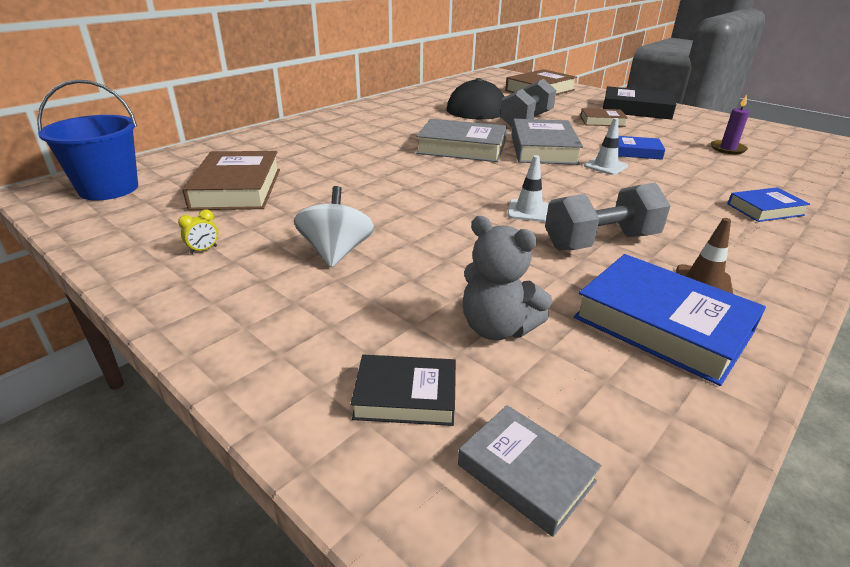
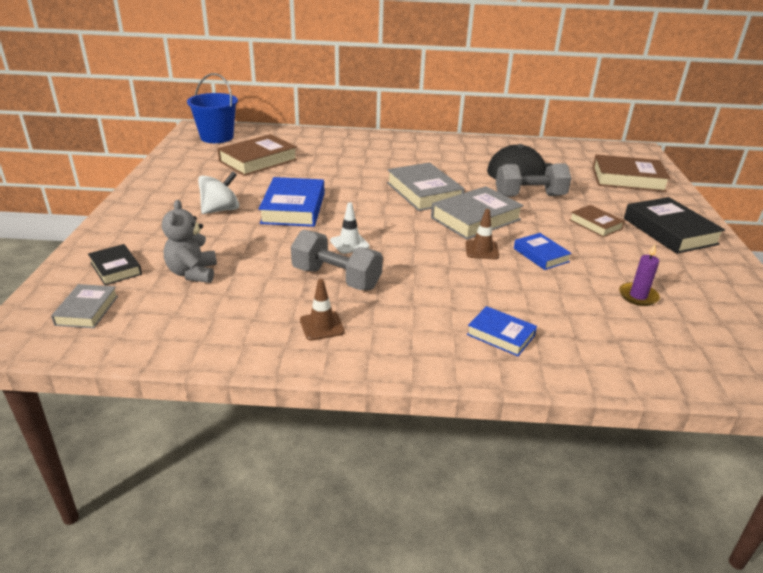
camera: 50 degrees right, 0 degrees up
(203, 250) = (185, 182): yellow clock -> none
(605, 166) = (482, 250): white traffic cone -> brown traffic cone
(662, 325) = (249, 320): blue book -> blue book (293, 208)

